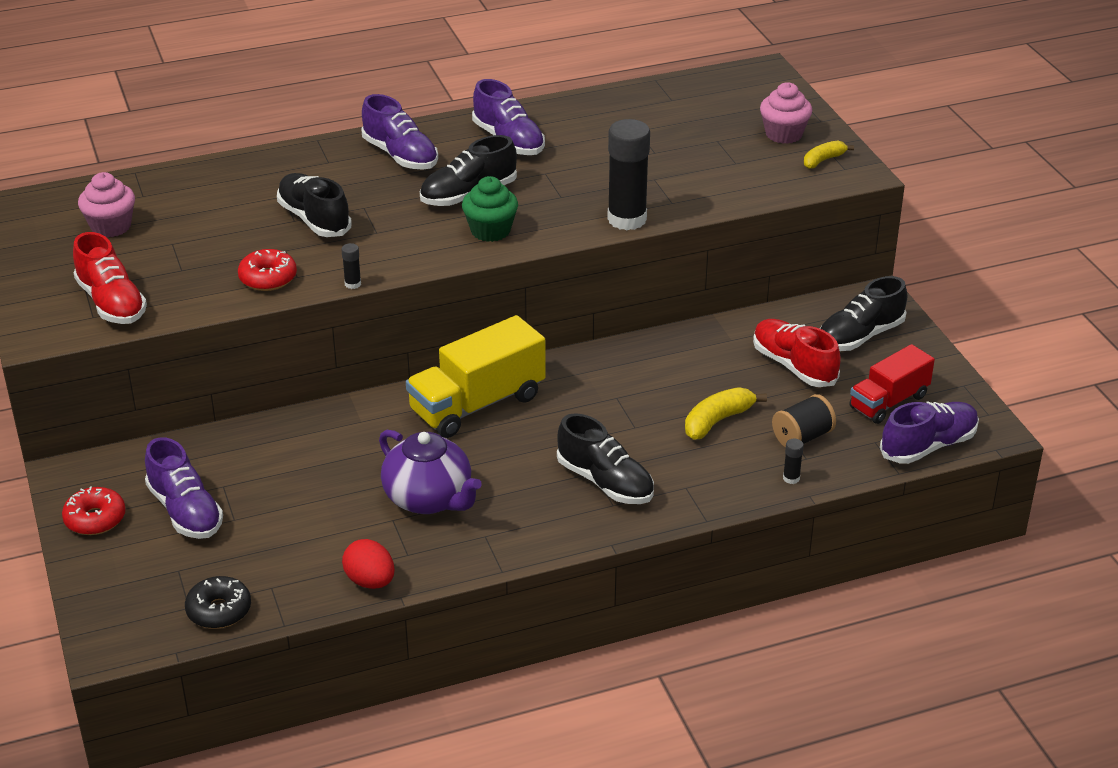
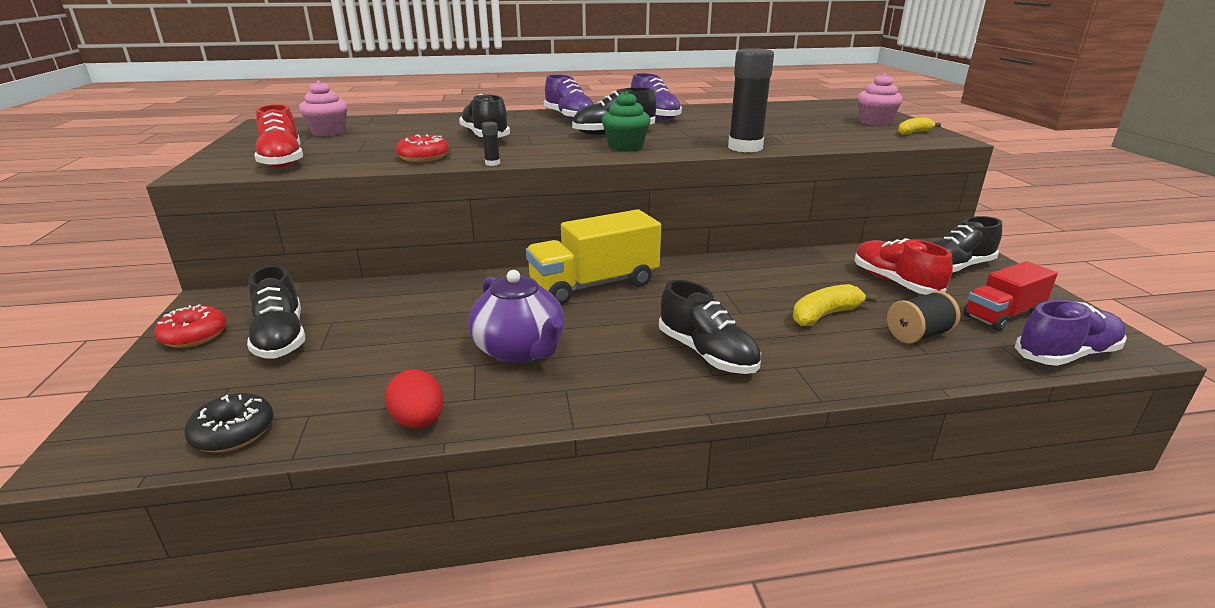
camera: 10 degrees right, 10 degrees down
(185, 511) = (281, 338): purple shoe -> black shoe
(791, 478) = (915, 369): black glue stick -> none

